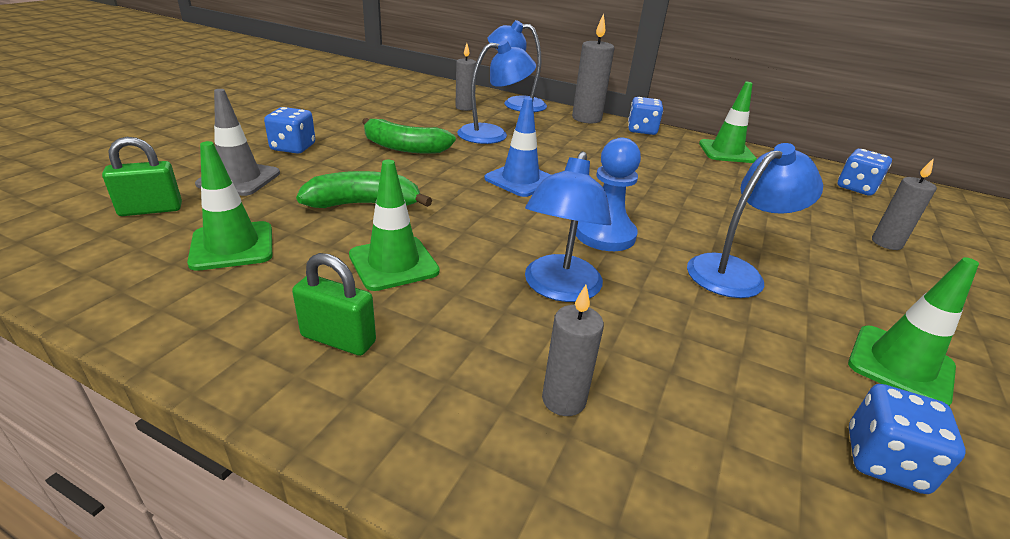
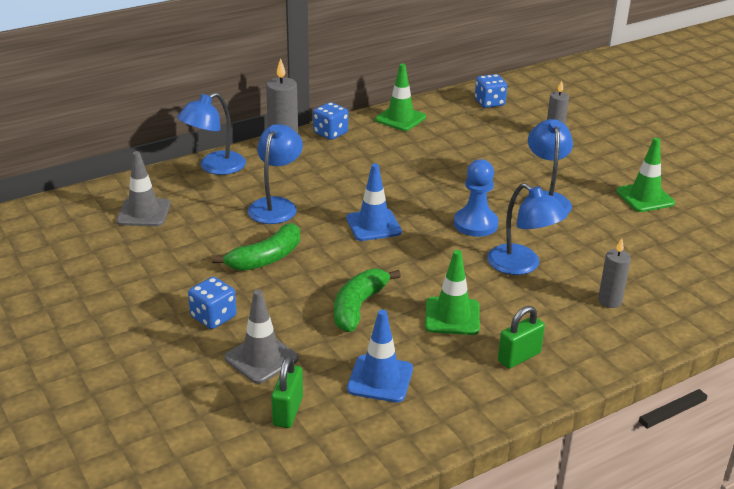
camera: 55 degrees left, 0 degrees up
(232, 246) = (380, 379): green traffic cone -> blue traffic cone
(420, 97) = (144, 213): none -> grey traffic cone
(465, 107) = (197, 197): grey candle -> none
(884, 460) = (689, 237): blue dice -> none

